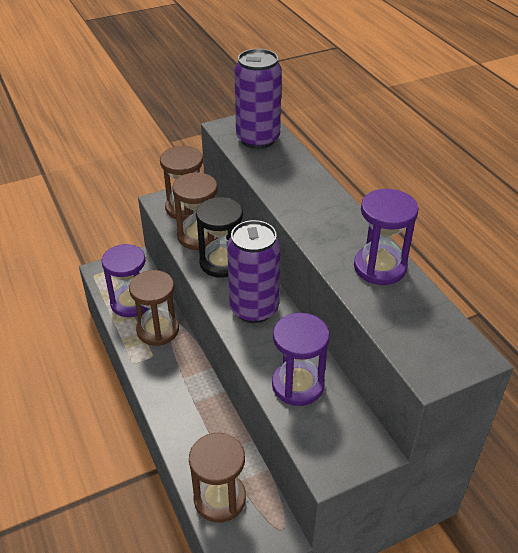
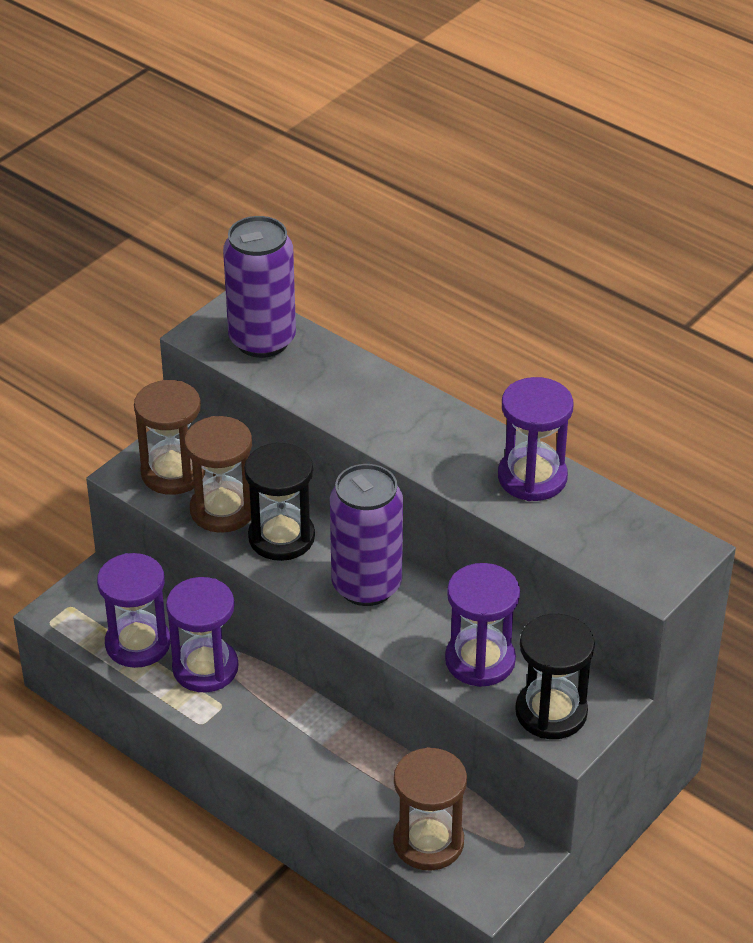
camera: 25 degrees left, 0 degrees up
(158, 330) = (205, 668): brown hourglass -> purple hourglass
(326, 442) = (551, 712): none -> black hourglass

